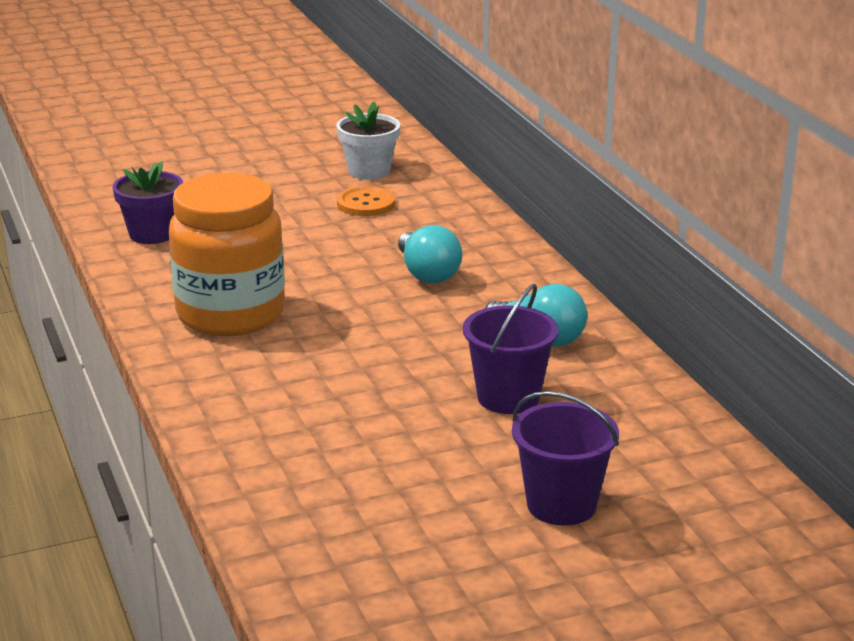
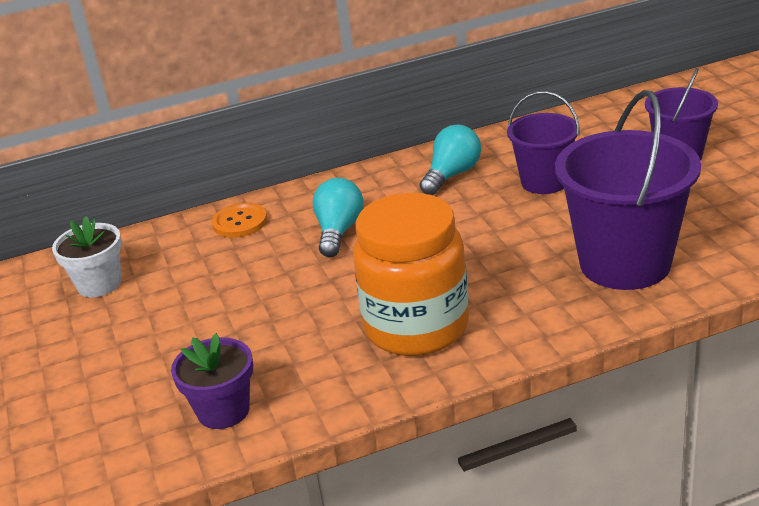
camera: 85 degrees left, 5 degrees up
(299, 437) = (625, 263): none -> purple bucket
(366, 204) = (180, 278): orange button -> orange button (240, 222)
(427, 274) = (339, 231): turquoise light bulb -> turquoise light bulb turned 60 degrees counterclockwise

